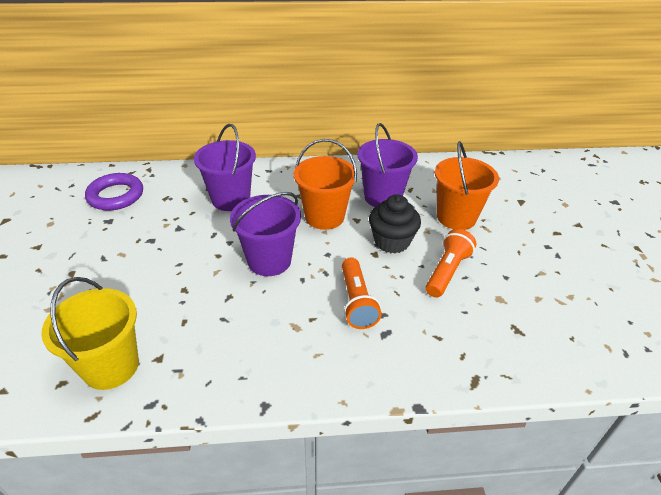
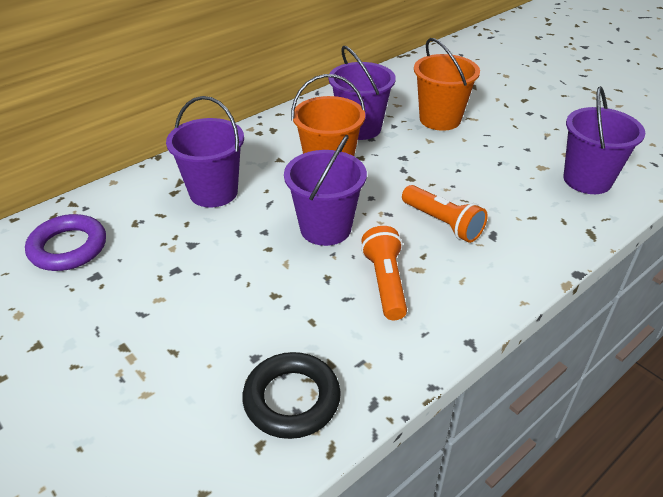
camera: 35 degrees left, 0 degrees up
(111, 366) = (292, 399): yellow bucket -> black ring
(392, 241) = (412, 162): black cupcake -> none
(447, 271) = (482, 165): orange flashlight -> orange flashlight (385, 282)
(531, 332) = (587, 180): none -> purple bucket

